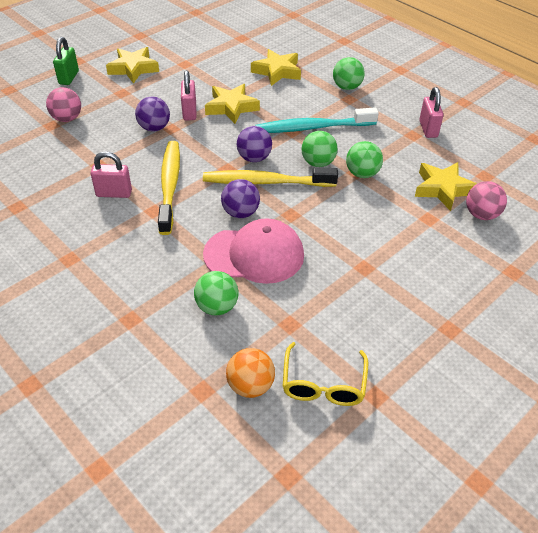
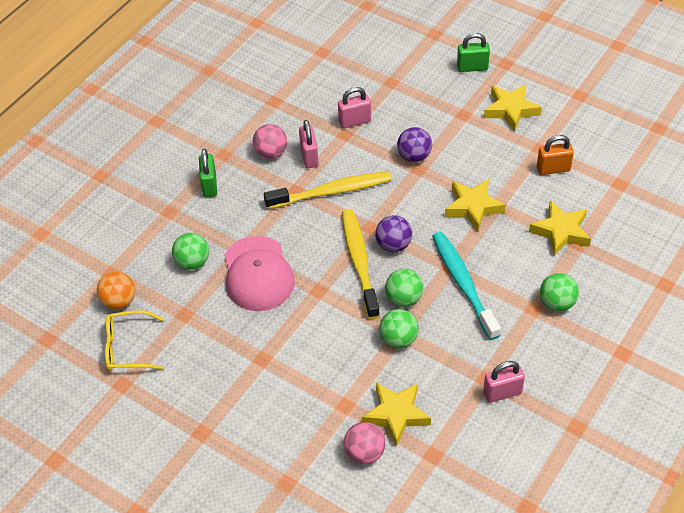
camera: 80 degrees right, 5 degrees up
(67, 118) = (405, 89): pink ball -> pink ball (271, 153)
(110, 277) = (209, 185): none -> green padlock
(189, 112) = (451, 176): pink padlock -> pink padlock (354, 121)
(211, 62) = (553, 169): none -> orange padlock
(240, 213) = (310, 252): purple ball -> none

